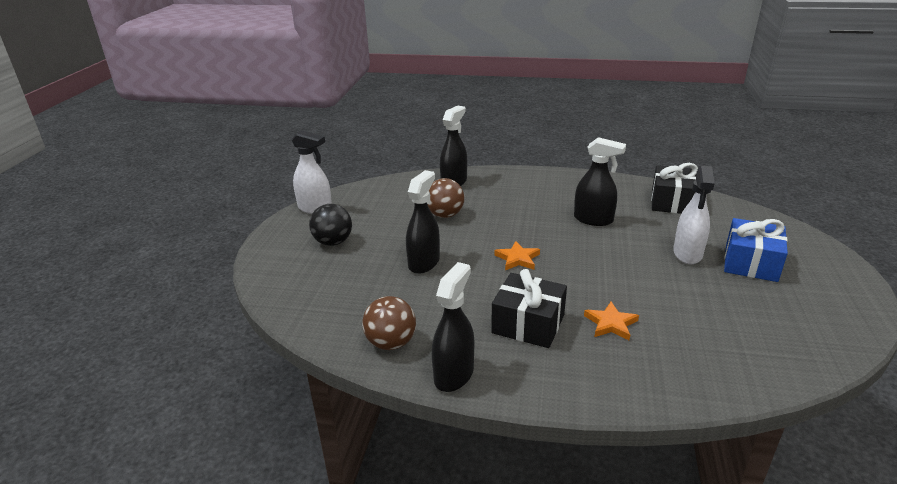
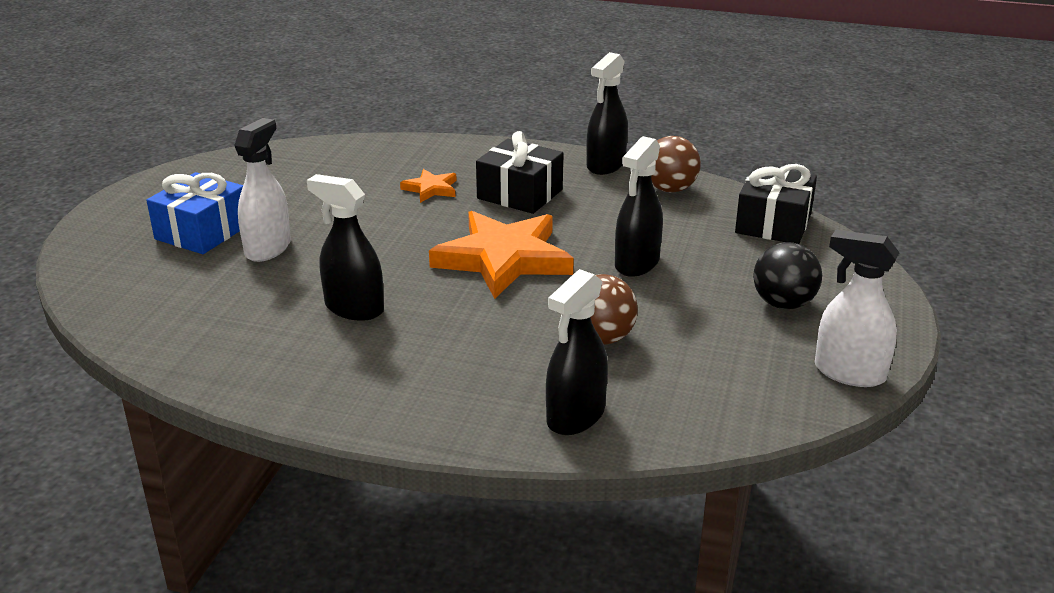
camera: 175 degrees left, 0 degrees up
(517, 259) = (503, 259): orange star -> orange star, size x2.18
(673, 202) = (191, 329): black gift -> black gift (773, 223)

